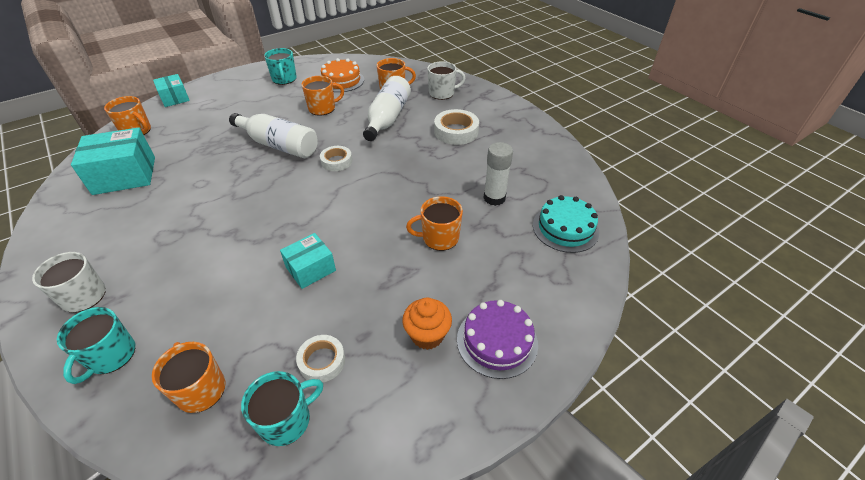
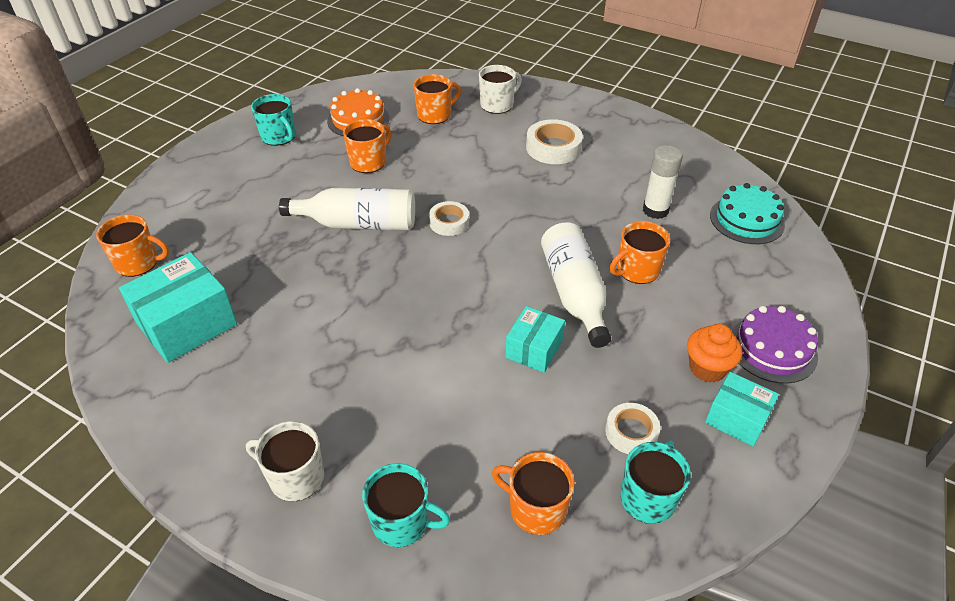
camera: 25 degrees left, 0 degrees up
(111, 356) = (402, 522): turquoise mug -> turquoise mug turned 60 degrees counterclockwise
(175, 98) = (145, 203): turquoise box -> turquoise box (737, 418)
(387, 119) = (461, 153): white bottle -> white bottle (574, 294)

